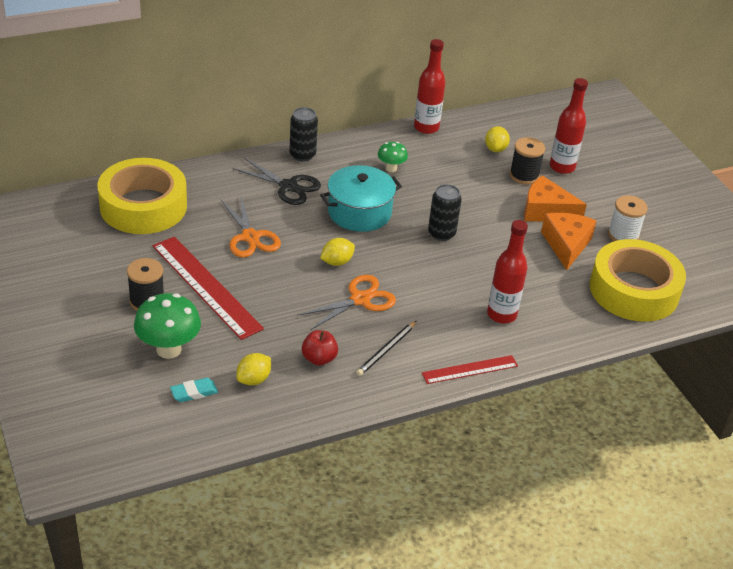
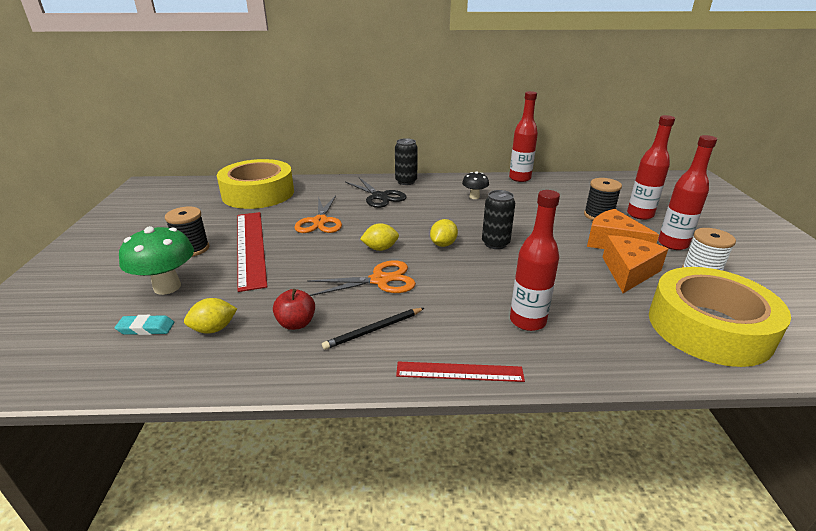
camera: 25 degrees right, 10 degrees down
(359, 212) = (427, 219): turquoise pot -> none
(391, 168) = (474, 197): green mushroom -> black mushroom
(495, 149) = (576, 196): yellow lemon -> yellow lemon (443, 244)
(597, 203) = (672, 244): none -> red bottle

